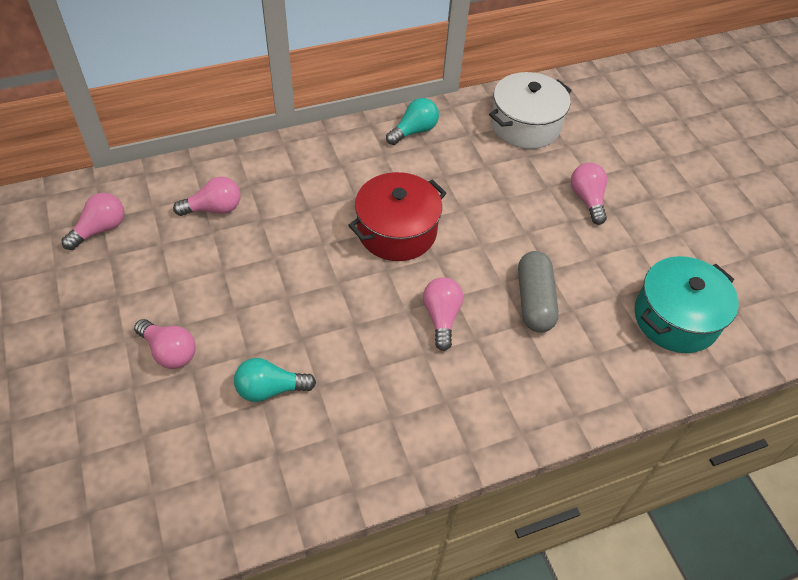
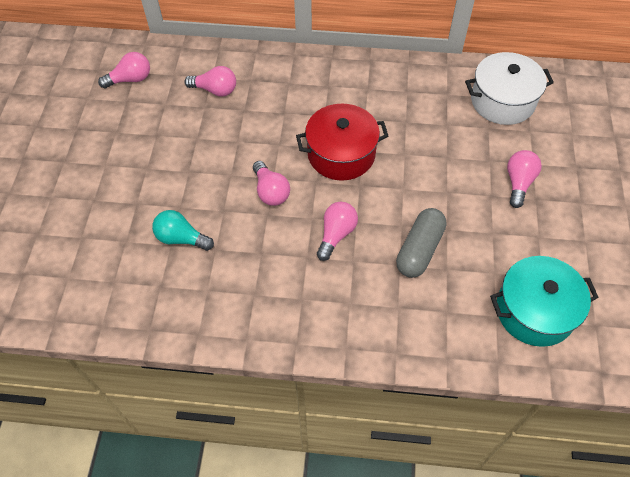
camera: 30 degrees right, 5 degrees up
(169, 351) = (129, 185): pink light bulb -> pink light bulb (270, 191)
(414, 131) = (403, 77): turquoise light bulb -> none

